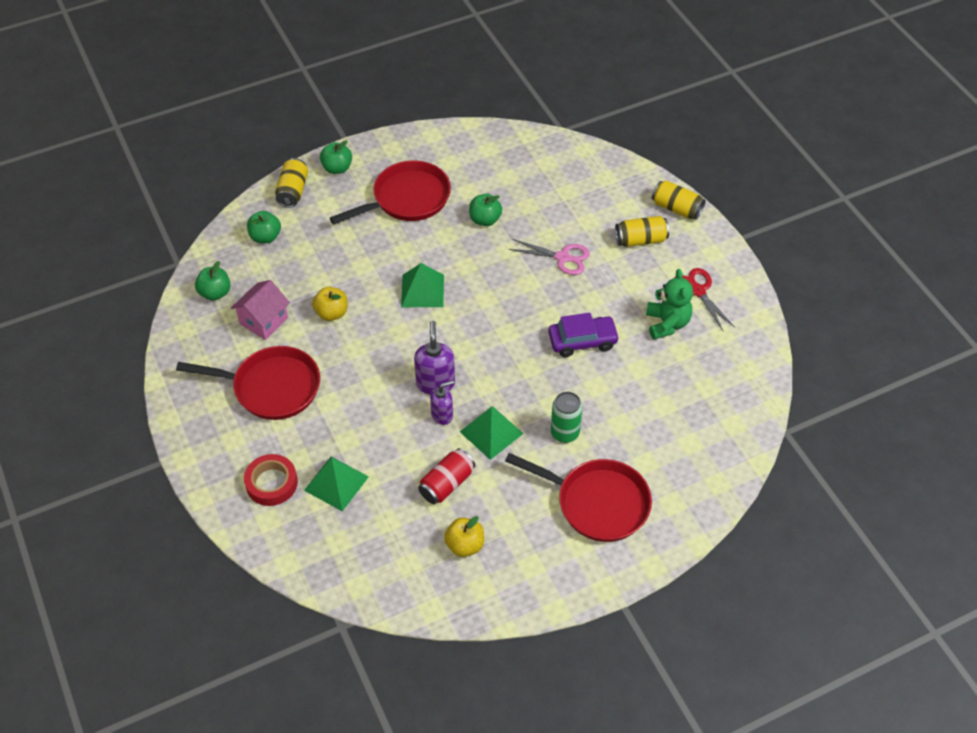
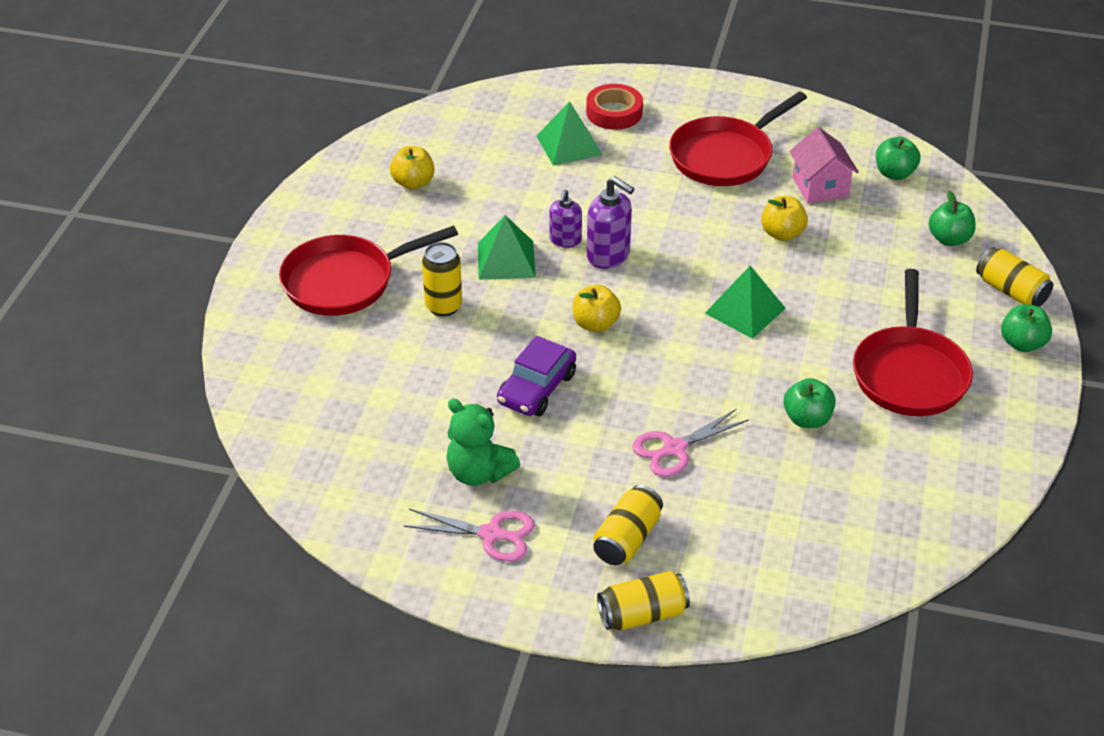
camera: 130 degrees right, 10 degrees down
(447, 484) = (486, 204): red can -> none
(503, 349) = (595, 324): none -> yellow apple
(564, 433) = (443, 306): green can -> yellow can
(697, 291) = (492, 534): red scissors -> pink scissors

